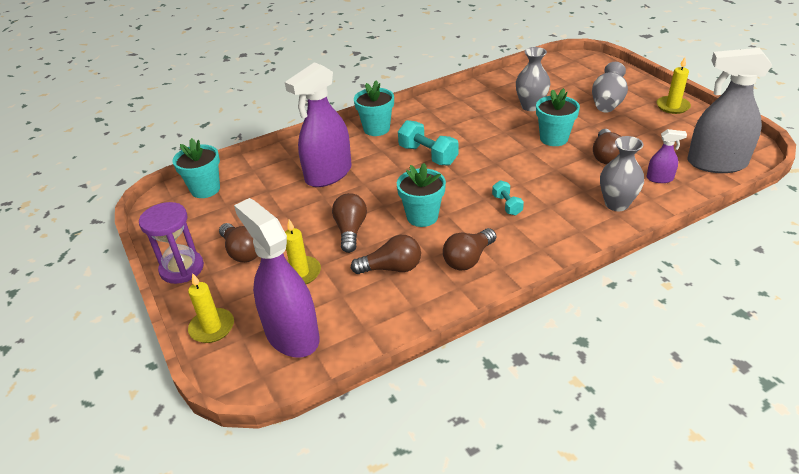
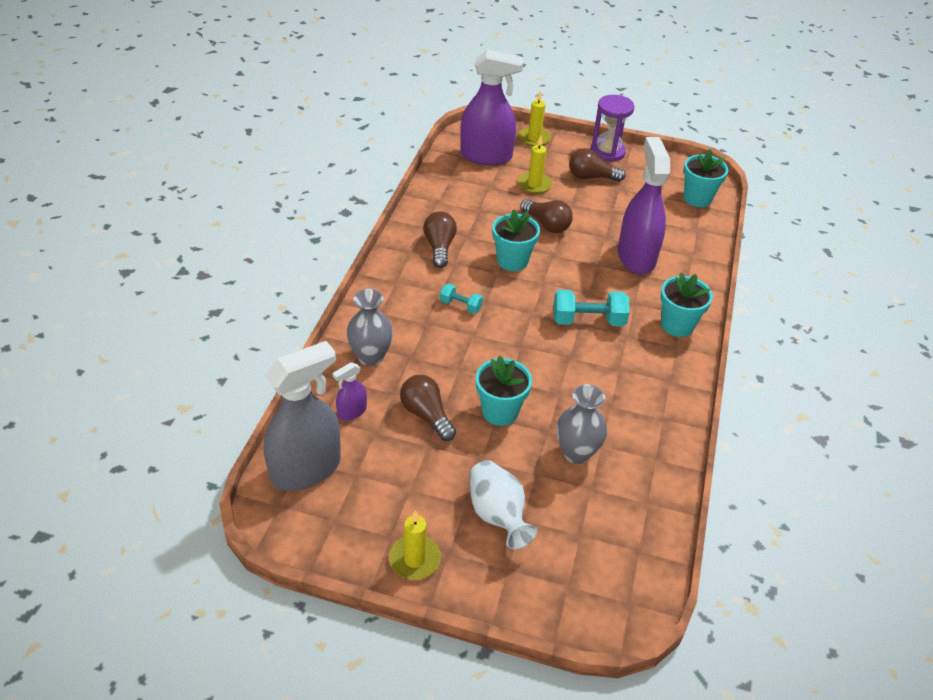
camera: 130 degrees right, 5 degrees up
(391, 268) = (482, 216): brown light bulb -> none
(607, 103) = (497, 515): grey vase -> white vase

